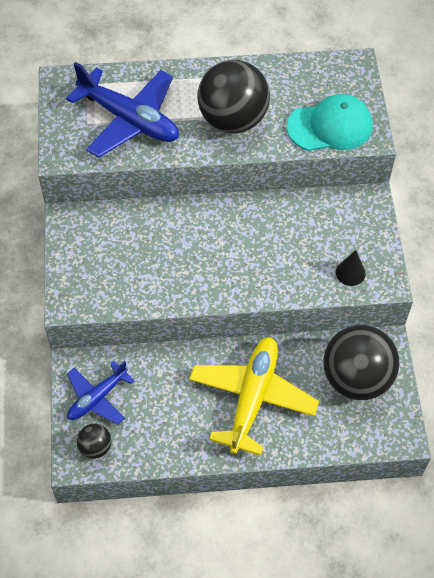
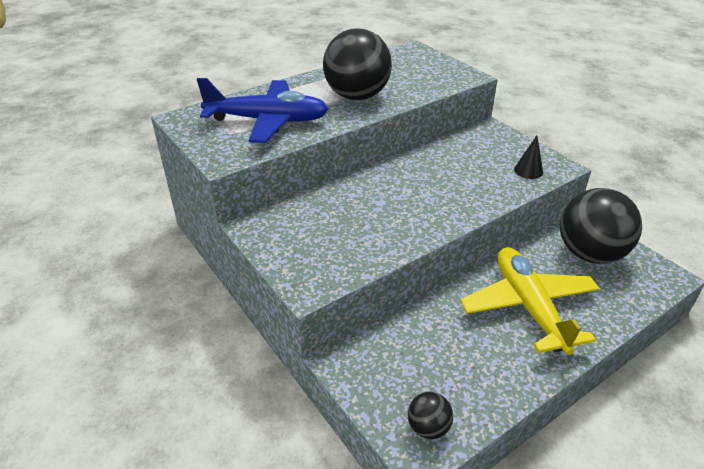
camera: 30 degrees left, 20 degrees down
(97, 398) = (388, 378): blue plane -> none
(330, 126) = (435, 79): turquoise cap -> none

